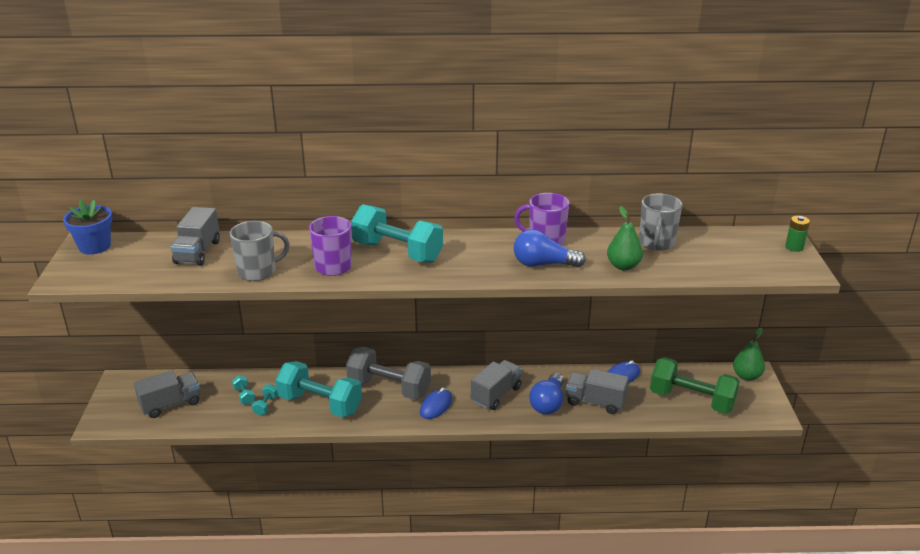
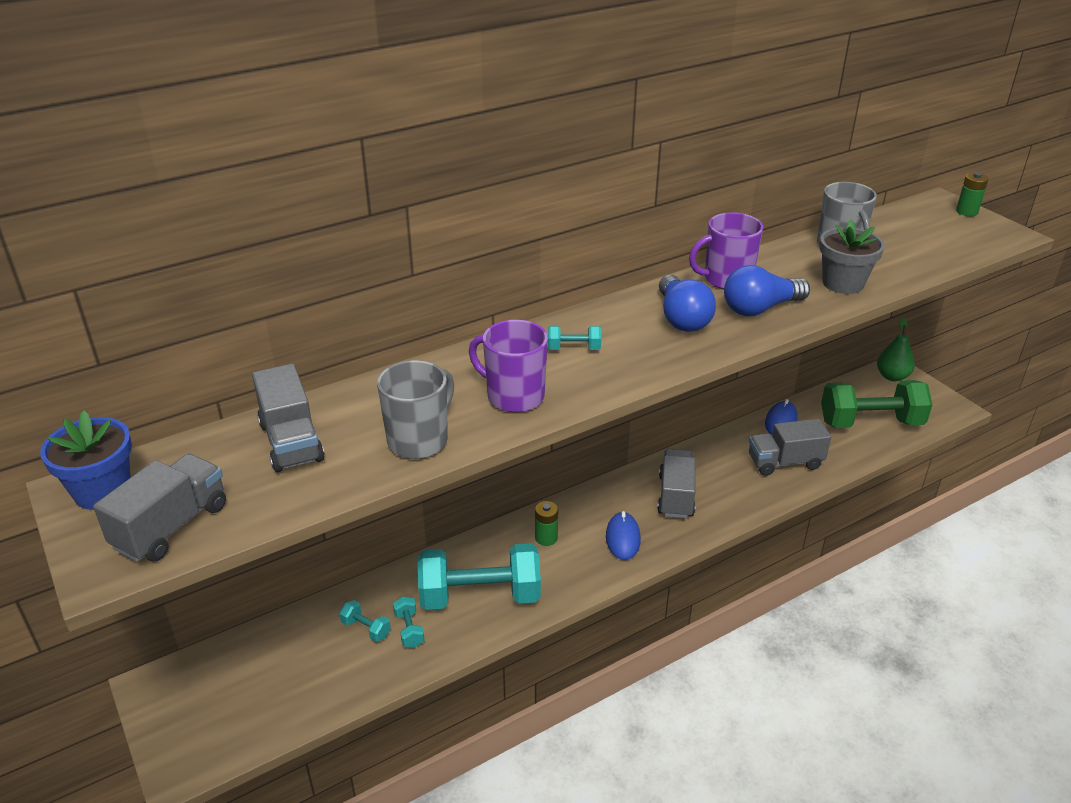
camera: 30 degrees left, 5 degrees up
(171, 404) = (268, 688): grey truck -> grey truck (171, 526)
(389, 388) = (546, 538): grey dumbbell -> green battery
(397, 252) = (574, 348): turquoise dumbbell -> turquoise dumbbell, size x0.41
(548, 403) = (739, 483): blue light bulb -> blue light bulb (681, 318)
(623, 266) = (843, 283): green pear -> grey flower pot

